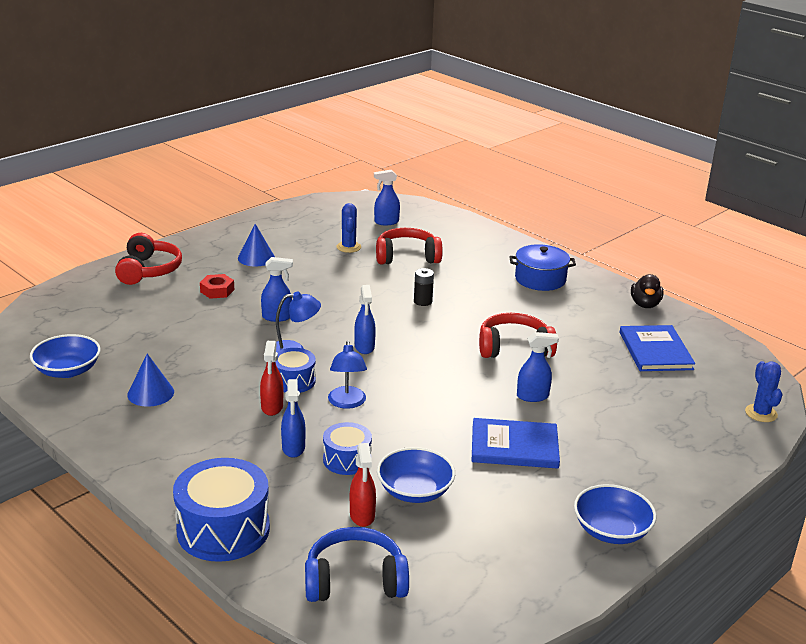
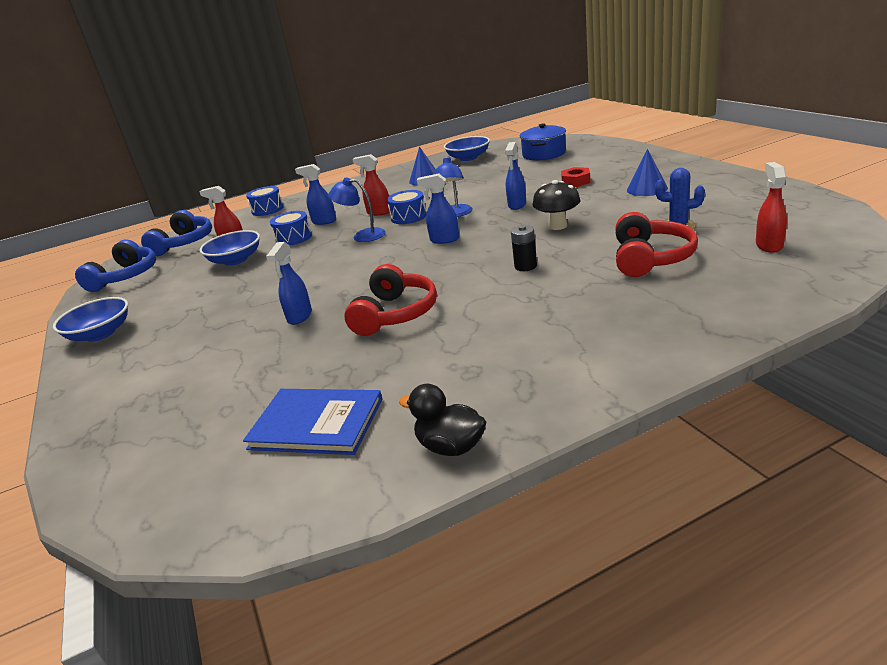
camera: 115 degrees right, 0 degrees up
(148, 270) = (620, 158): red headphones -> none
(223, 529) = (267, 209): blue drum -> blue drum, size x0.58
(338, 293) = (557, 226): none -> black mushroom
(386, 222) = (769, 245): blue spray bottle -> red spray bottle
(475, 593) = (125, 277): none -> blue headphones
(514, 446) = (240, 301): blue book -> none
(540, 279) = (568, 351): blue pot -> blue pot (544, 154)
(761, 413) = (108, 487): blue cactus -> none

